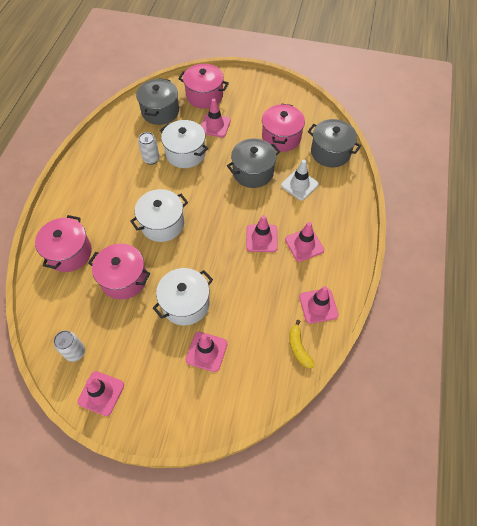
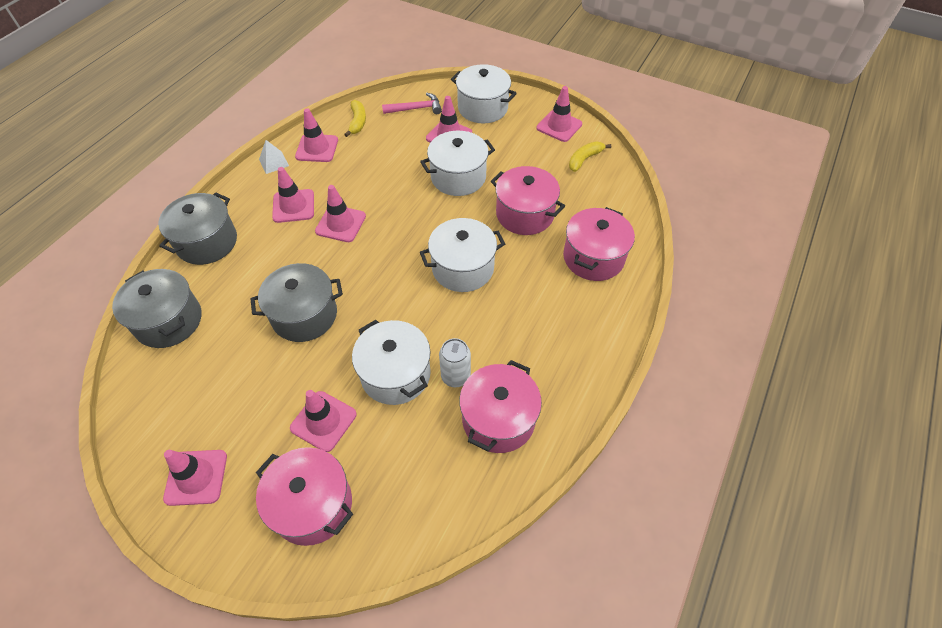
camera: 165 degrees left, 5 degrees down
(75, 352) = (584, 159): white can -> yellow banana
(160, 111) = (414, 484): grey pot -> grey pot (207, 242)
(183, 401) = (483, 108): none -> white pot
(250, 382) = (416, 109): none -> pink hammer
(263, 94) = (196, 477): none -> pink traffic cone
(281, 137) = (225, 367): pink pot -> pink pot (498, 419)
(299, 185) = (249, 280): white traffic cone -> none
(345, 282) = (274, 162): none -> white pyramid

